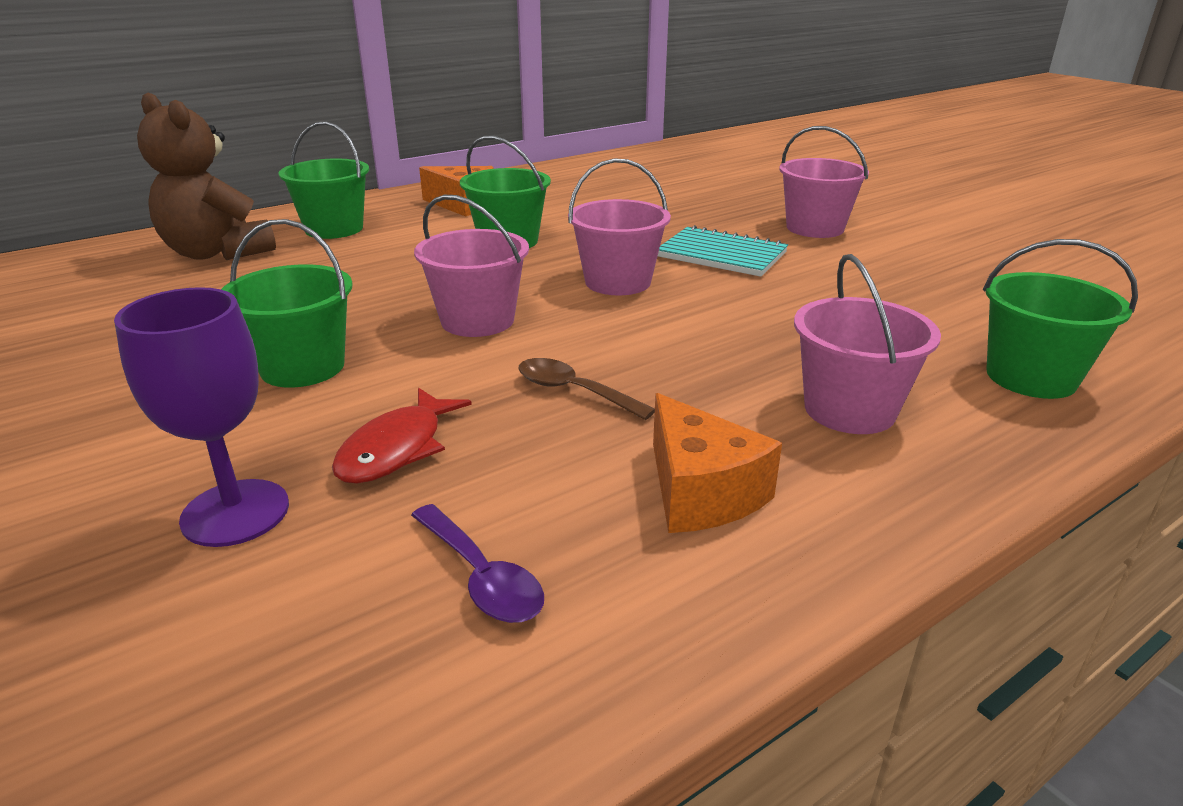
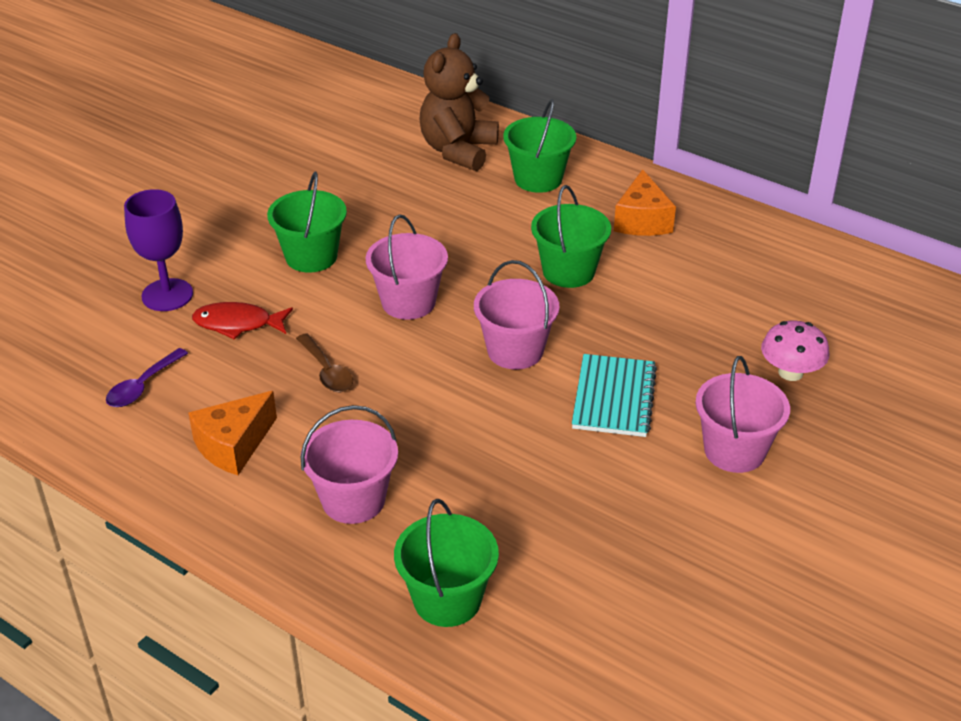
camera: 70 degrees right, 10 degrees up
(574, 391) = (327, 371): brown spoon -> brown spoon turned 135 degrees clockwise
(722, 197) = (790, 372): none -> pink mushroom

